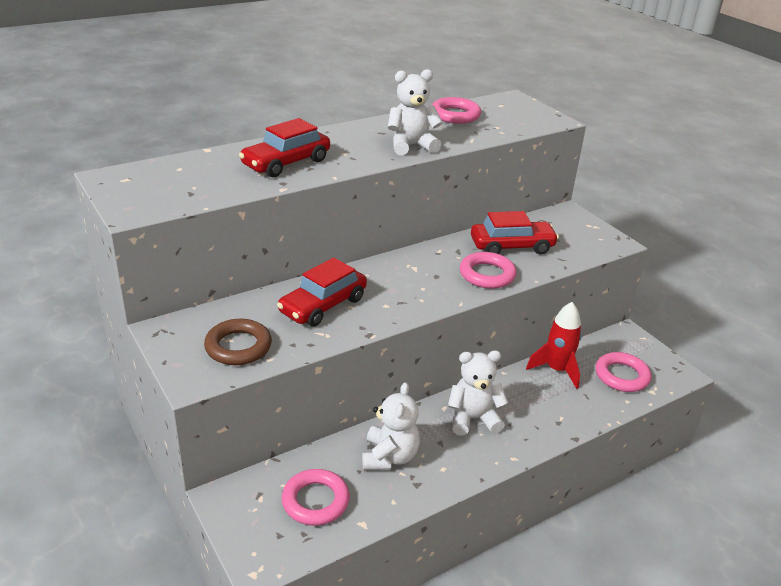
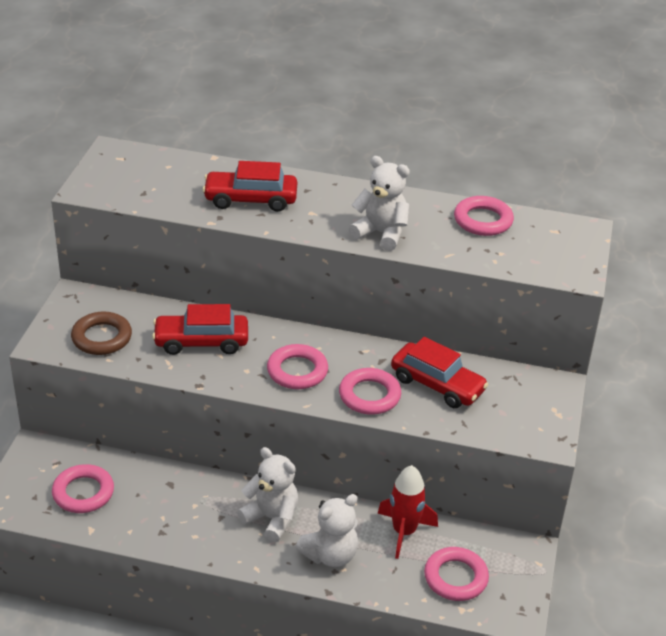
camera: 45 degrees right, 5 degrees up
(389, 457) = (170, 500): white teddy bear -> white teddy bear (330, 555)
(419, 286) = (297, 371): none -> pink ring

